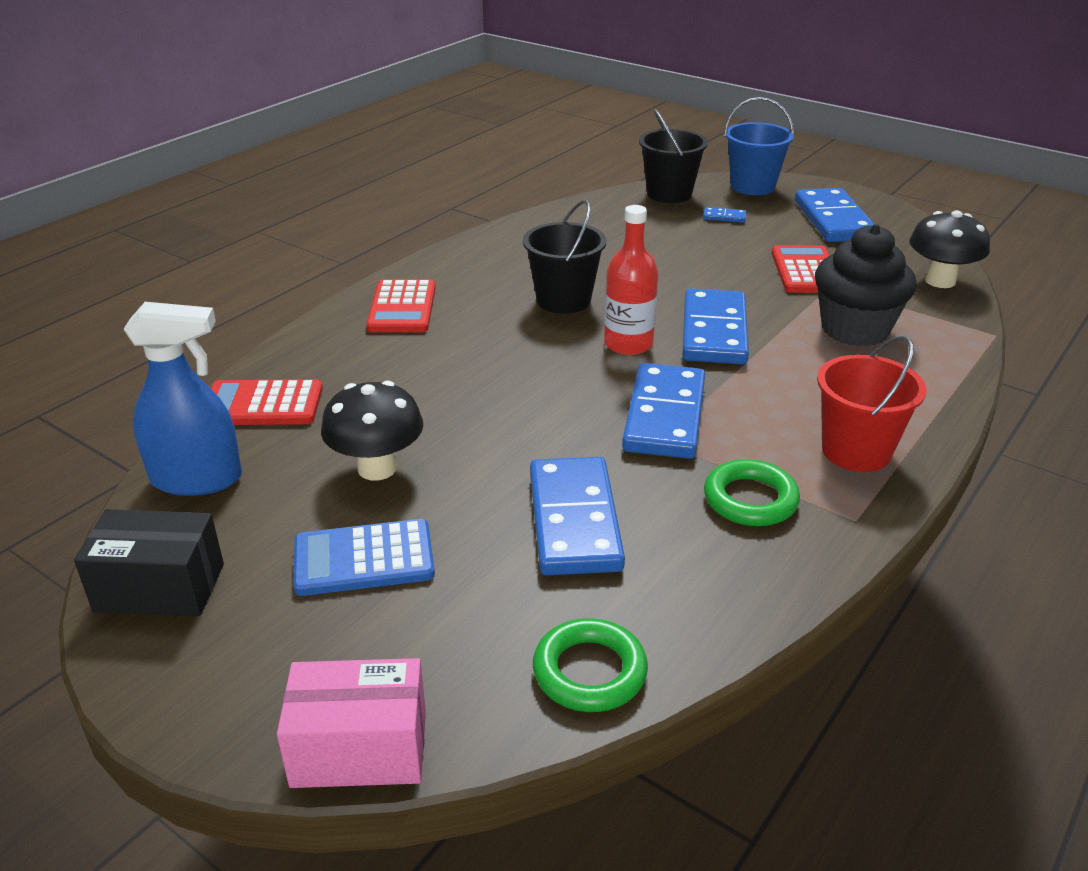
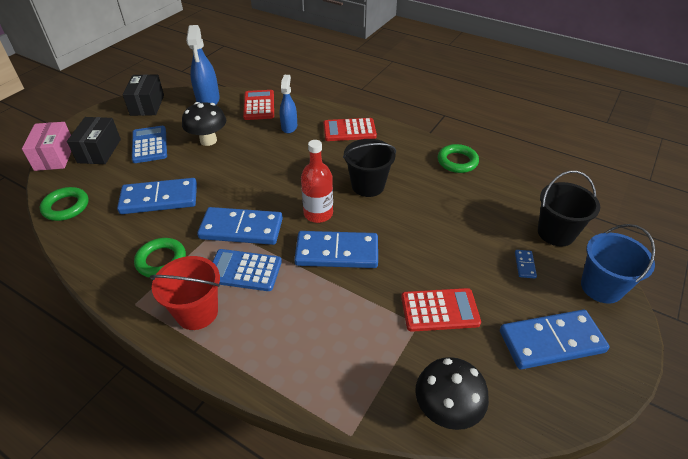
camera: 85 degrees right, 10 degrees up
(361, 652) = (99, 151): none -> black box
(364, 368) = (289, 127): none -> blue spray bottle
(516, 231) = (457, 161): none -> green ring
(762, 410) = (244, 271): none -> blue calculator
(855, 329) = (348, 331): black cupcake -> none

